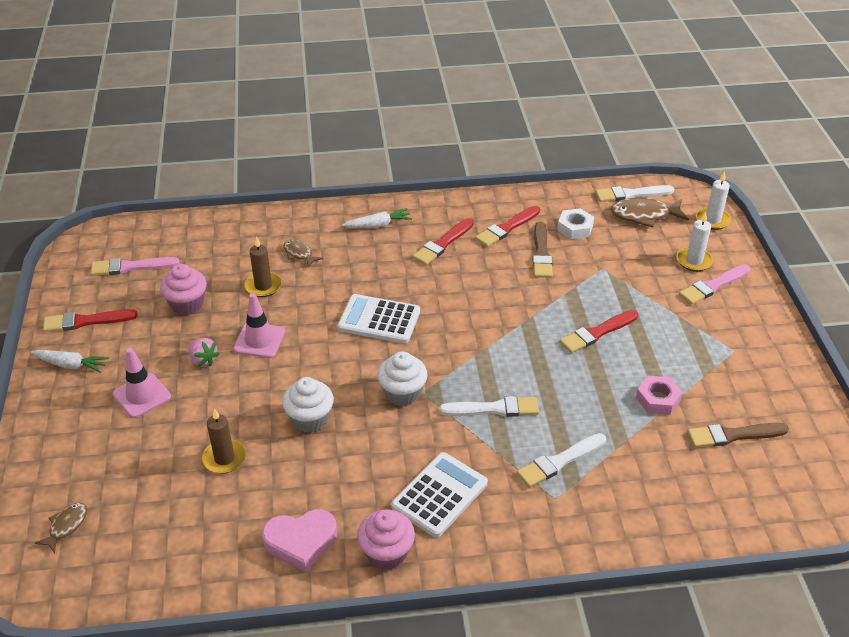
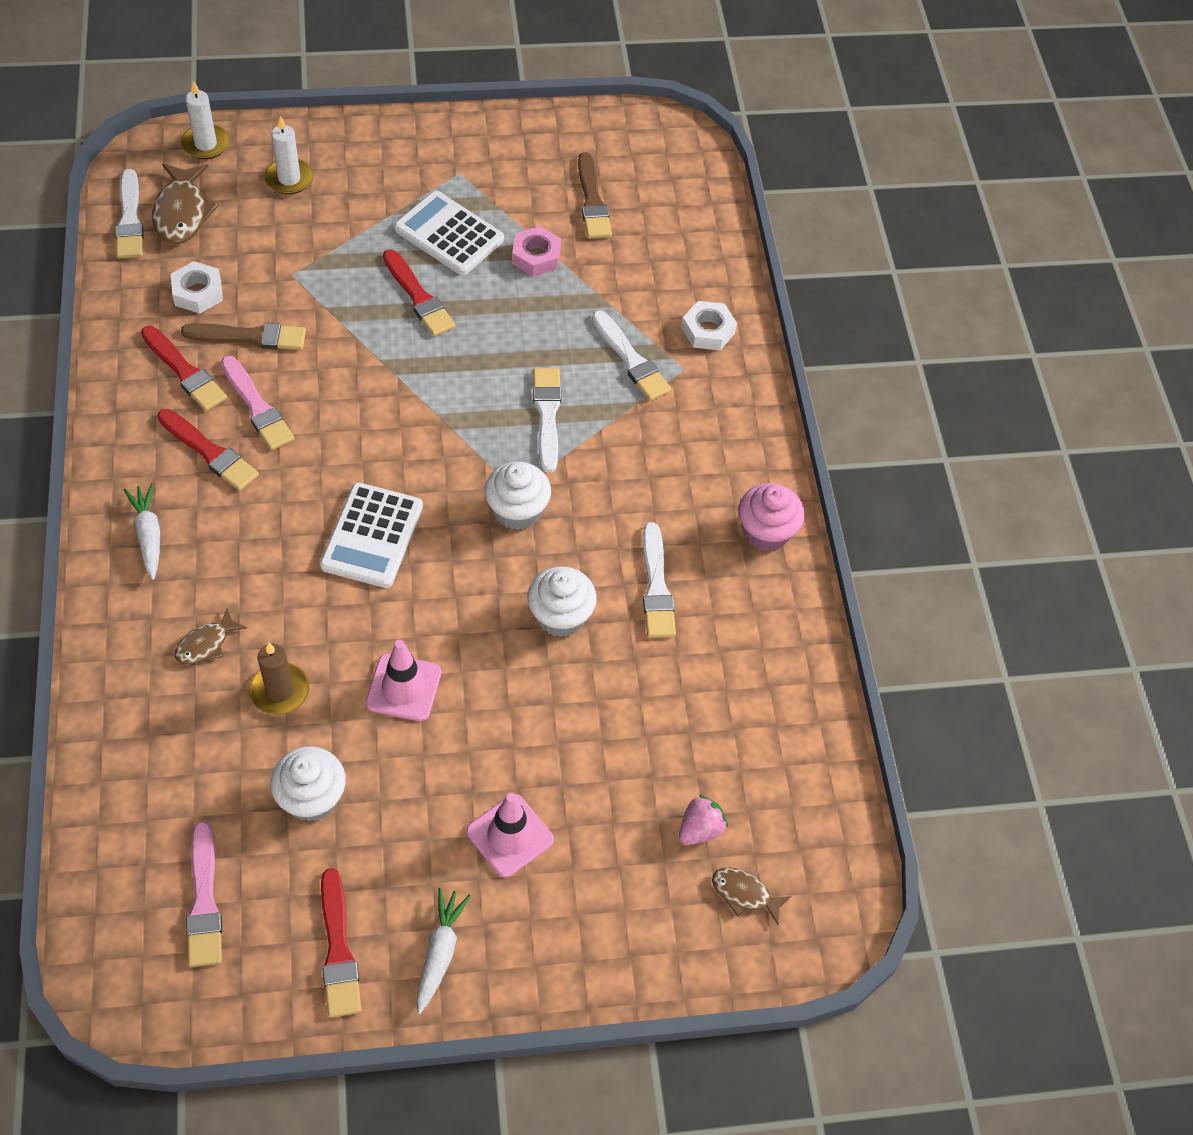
camera: 95 degrees left, 15 degrees up
(187, 304) = (311, 798): pink cupcake -> white cupcake
(203, 360) = (440, 760): pink strawberry -> pink strawberry (700, 829)
(224, 458) = (628, 713): brown candle -> none
(301, 542) = (755, 619): pink heart -> none
(334, 476) = (656, 586): none -> white brush
(440, 495) = (682, 477): white calculator -> white calculator (449, 234)
(603, 517) = (708, 330): none -> white nut
(713, 286) = (341, 169): pink brush -> pink brush (257, 407)

